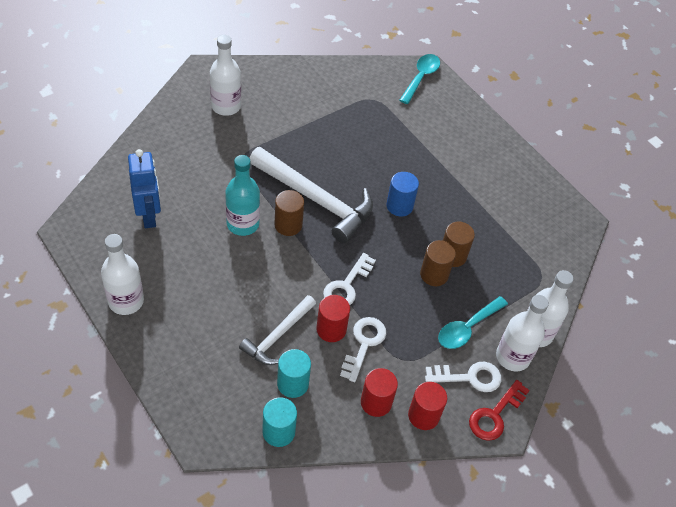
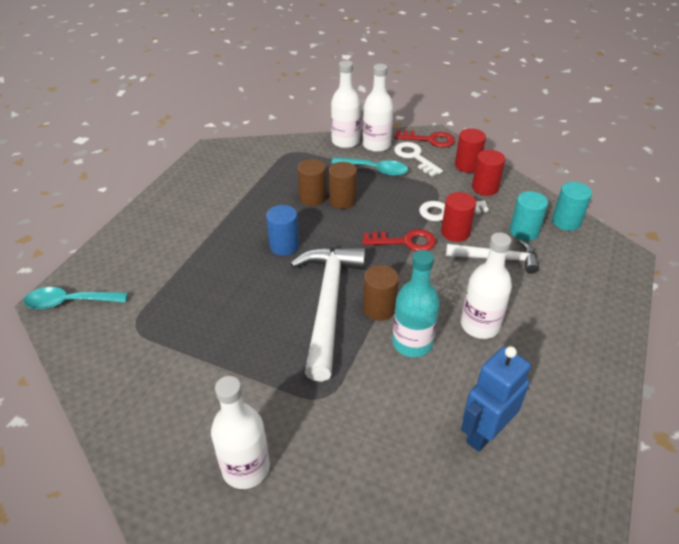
camera: 115 degrees left, 10 degrees down
(126, 301) = (593, 380): white bottle -> white bottle (480, 325)
(346, 286) = (405, 242): white key -> red key

